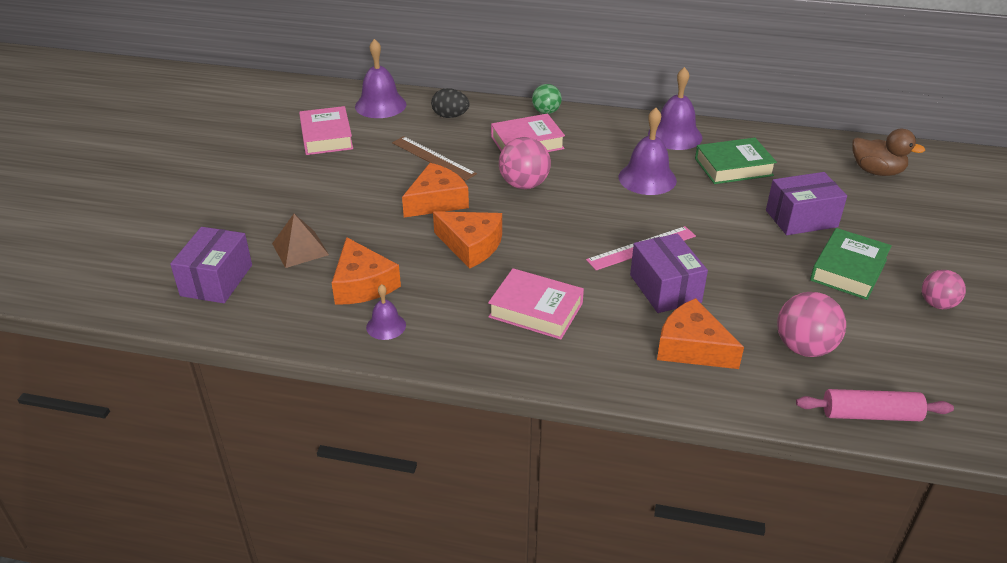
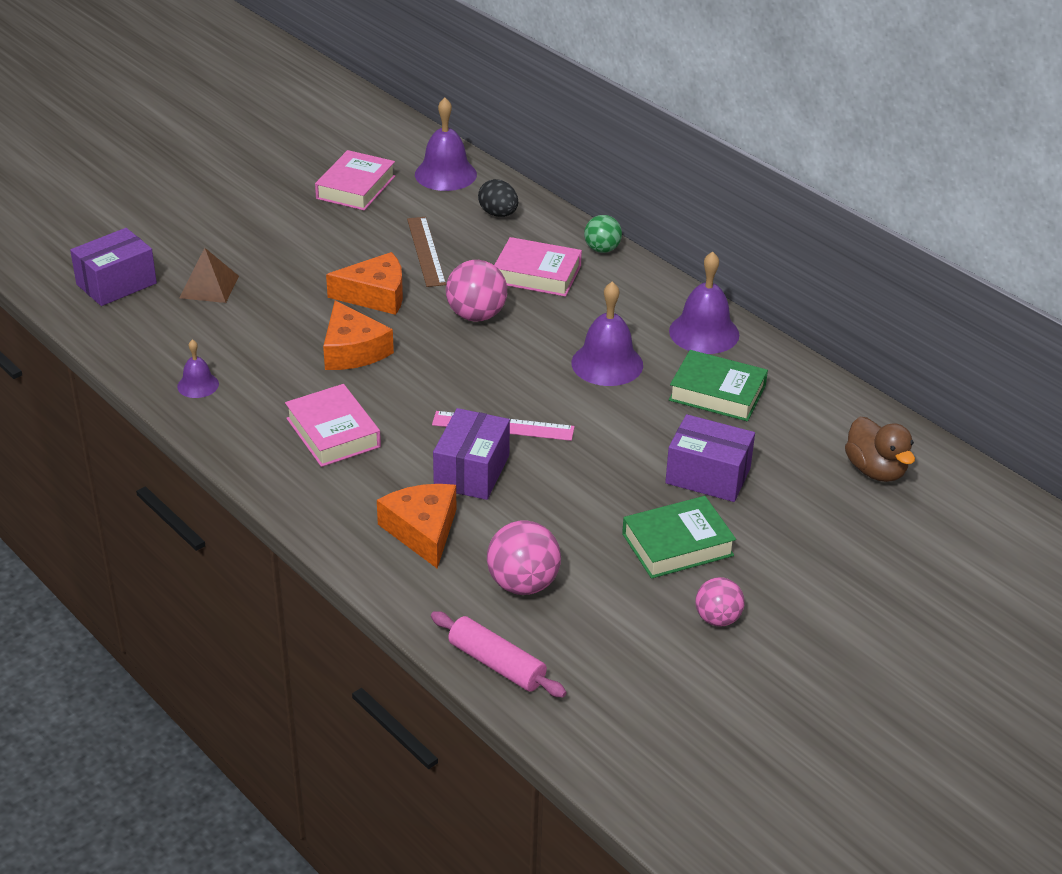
camera: 35 degrees right, 0 degrees up
(362, 284) = (221, 341): orange cheese -> none

